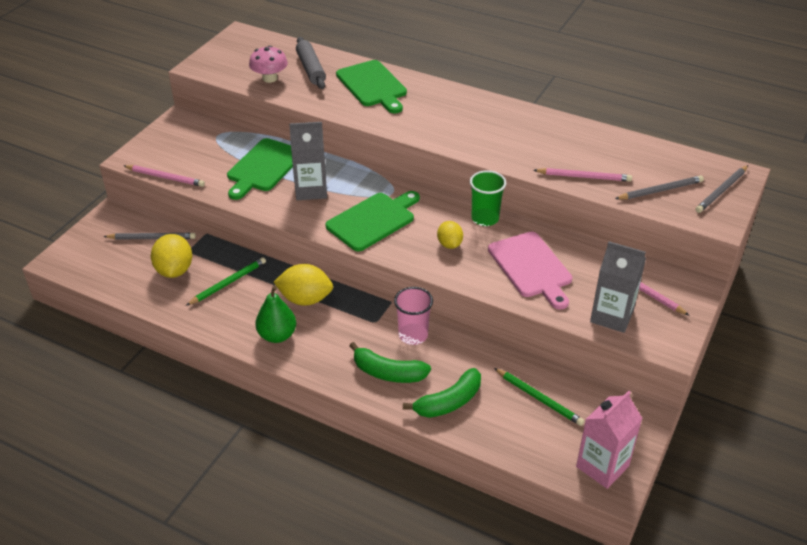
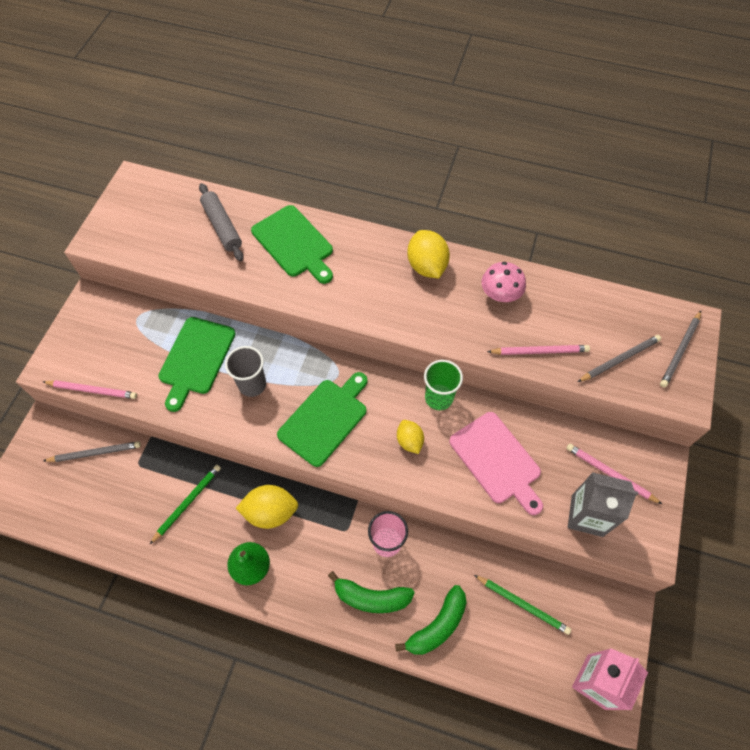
camera: 10 degrees left, 20 degrees up
(174, 270) = (128, 495): yellow lemon -> yellow lemon (426, 266)
(270, 78) = (180, 248): pink mushroom -> pink mushroom (500, 294)
(311, 190) = (252, 385): grey carton -> grey cup

